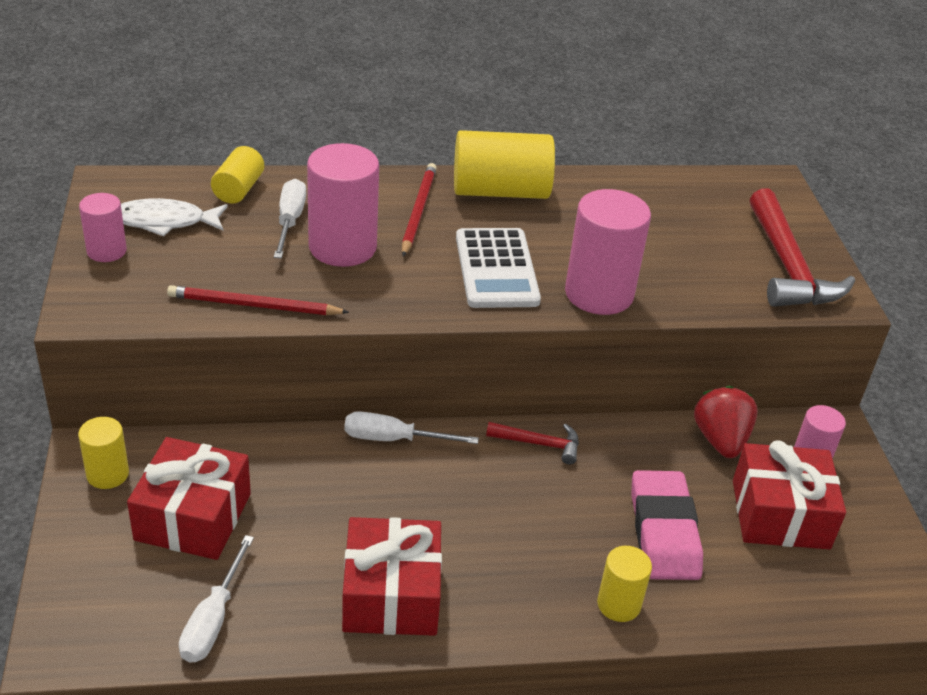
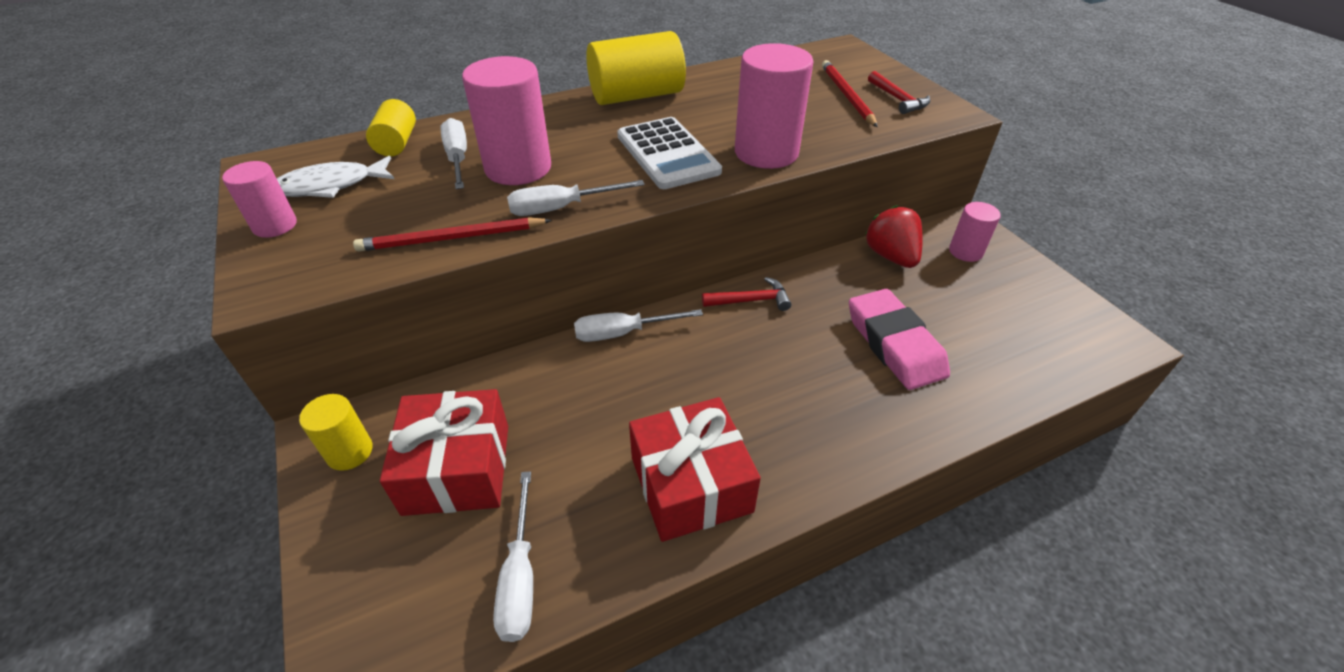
camera: 15 degrees left, 5 degrees up
(364, 301) = (561, 208): none -> white screwdriver
(418, 211) = (574, 125): red pencil -> red pencil (846, 95)
(618, 604) = (897, 422): yellow cylinder -> none
(780, 514) = (973, 302): red gift -> none
(788, 266) = (898, 99): red hammer -> red hammer, size x0.51

